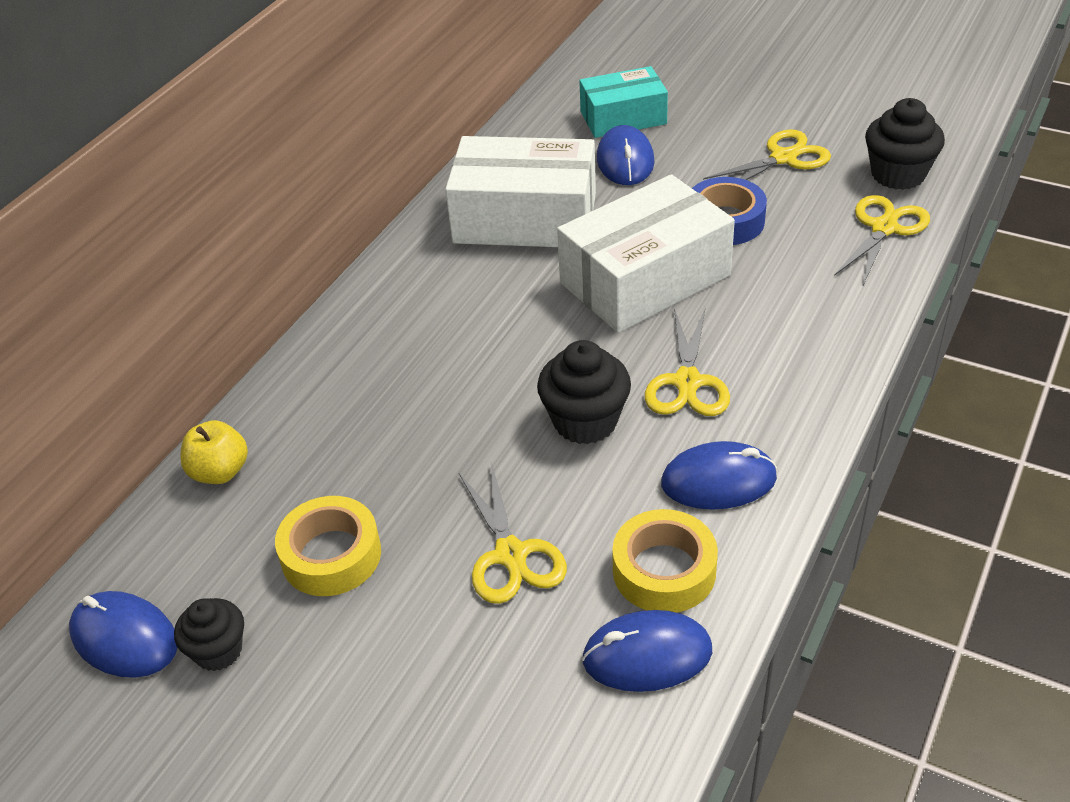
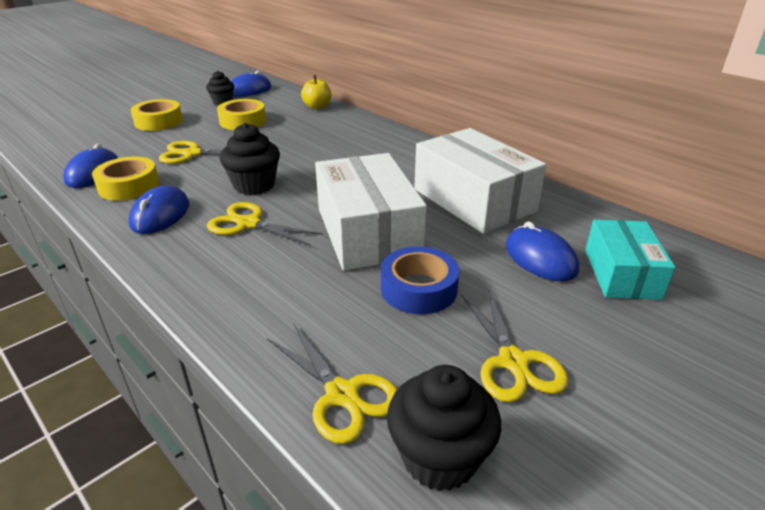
camera: 105 degrees right, 10 degrees down
(375, 706) = (158, 122): none -> yellow tape
(525, 218) = (474, 200): white box -> white box turned 60 degrees counterclockwise
(625, 161) = (540, 258): blue mouse -> blue mouse turned 45 degrees clockwise

